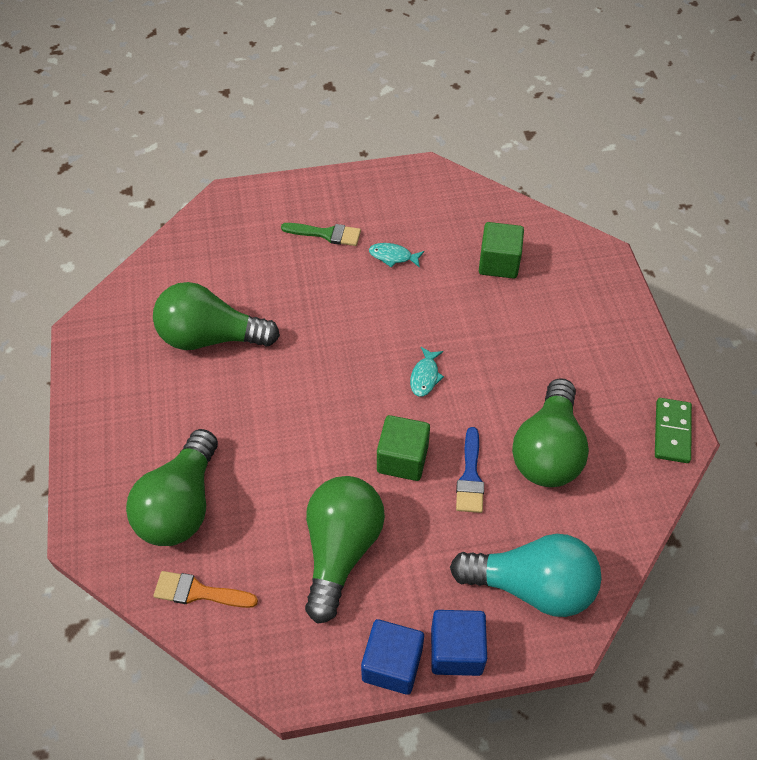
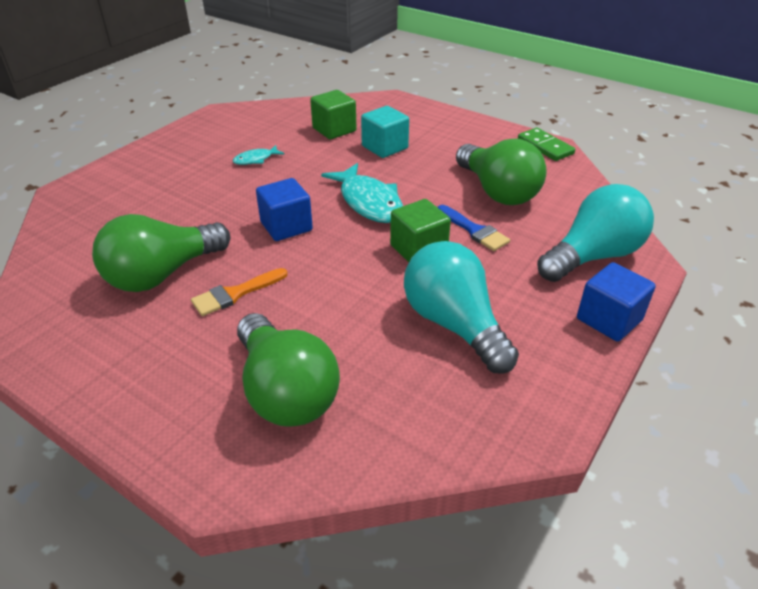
camera: 45 degrees left, 15 degrees down
(199, 592) = (386, 435): orange brush -> orange brush (235, 294)
(326, 234) = (185, 172): green brush -> none
(341, 550) = (454, 324): green light bulb -> turquoise light bulb
(392, 664) = (587, 359): blue cube -> blue cube (286, 226)
(425, 376) = (369, 202): turquoise fish -> turquoise fish, size x2.00
(516, 319) = (384, 147): none -> turquoise cube

